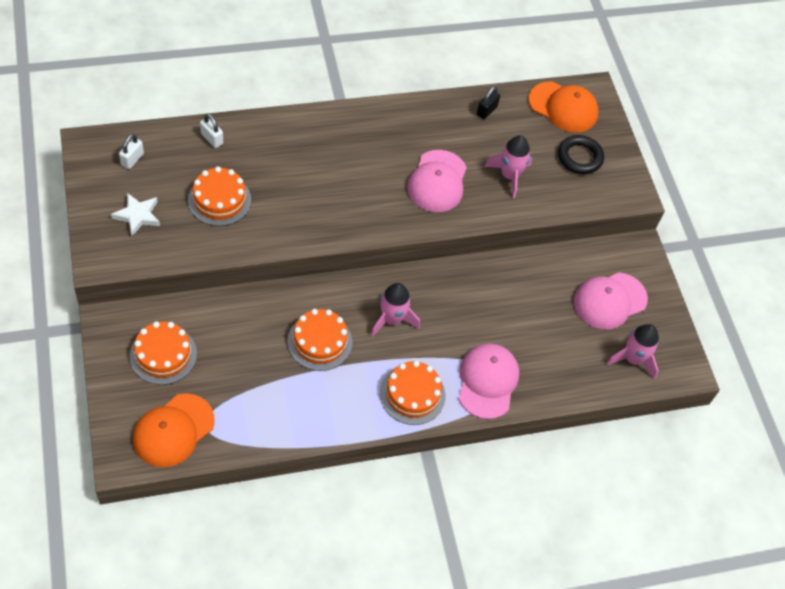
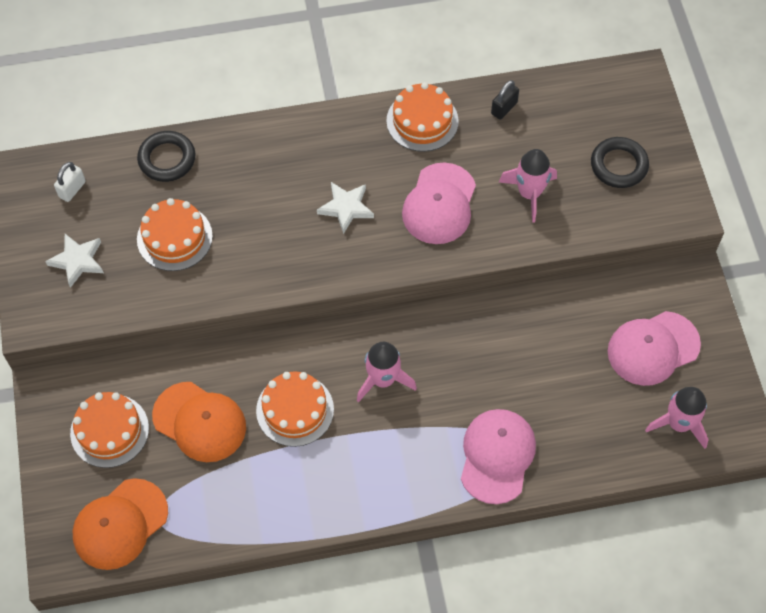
camera: 10 degrees right, 5 degrees up
(212, 139) = (167, 159): white padlock -> black ring
(361, 182) = (346, 208): none -> white star
(412, 394) = (405, 474): orange cake -> orange cake (422, 121)
(563, 107) = (601, 99): orange cap -> orange cap (199, 422)

